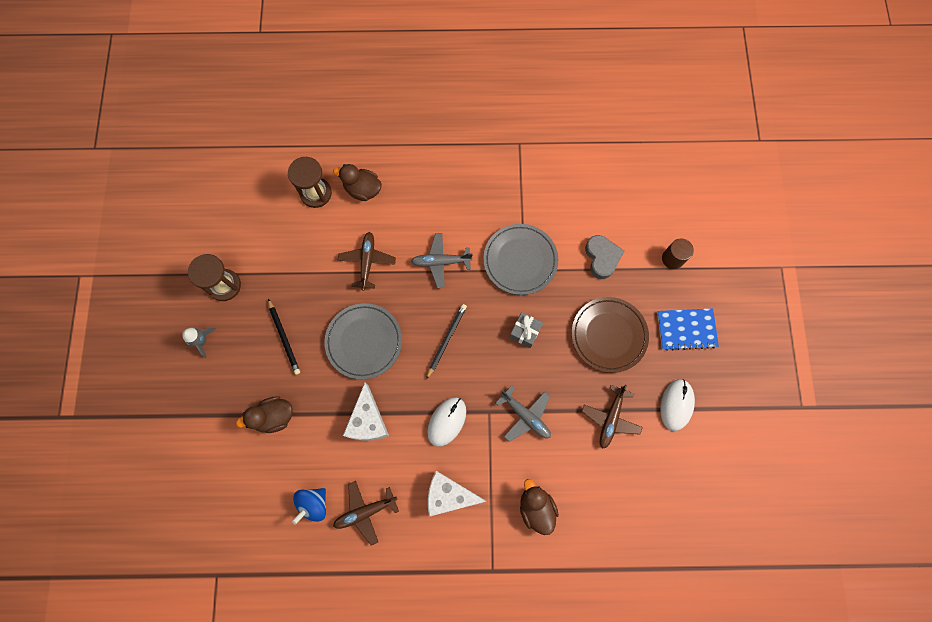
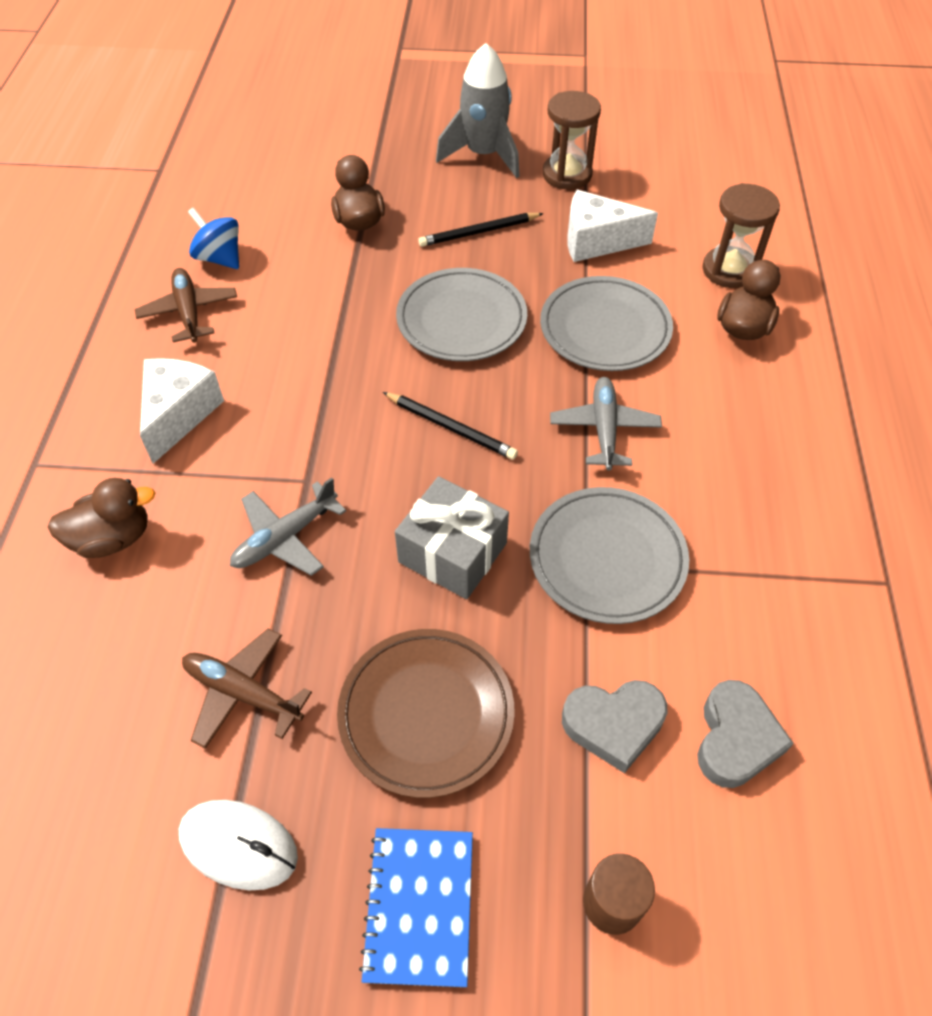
camera: 95 degrees right, 20 degrees down
(202, 341) = (483, 155): grey rocket -> grey rocket, size x1.93
(367, 261) = (605, 329): brown plane -> grey plate
(368, 420) = (329, 320): white cheese -> white cheese (596, 241)
(447, 421) = (303, 419): white mouse -> none
(525, 332) = (452, 553): grey gift -> grey gift, size x1.59
(601, 211) = (735, 739): none -> grey heart

